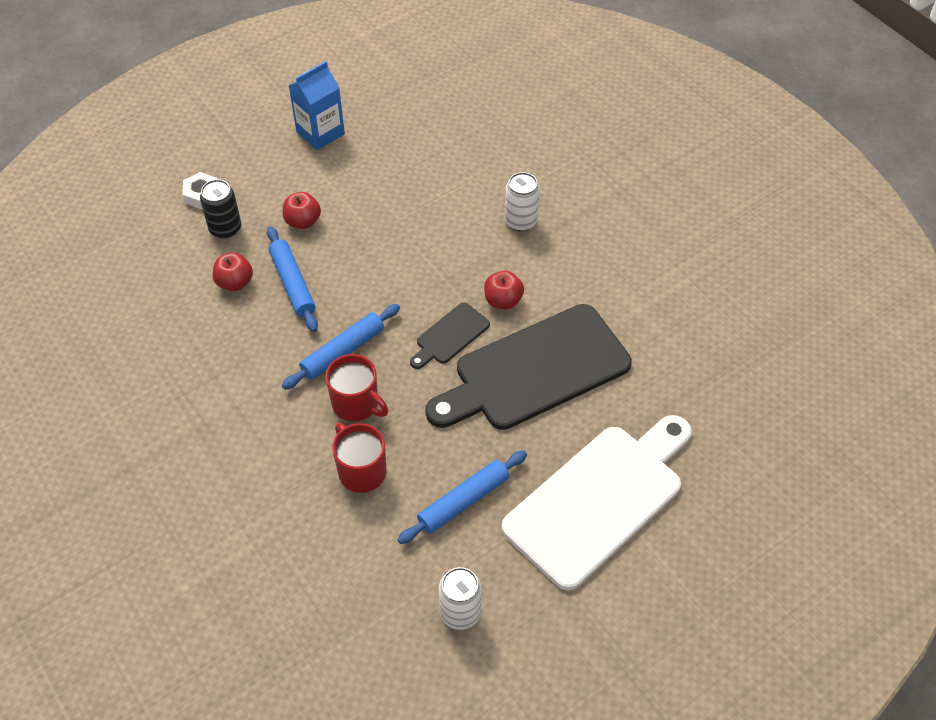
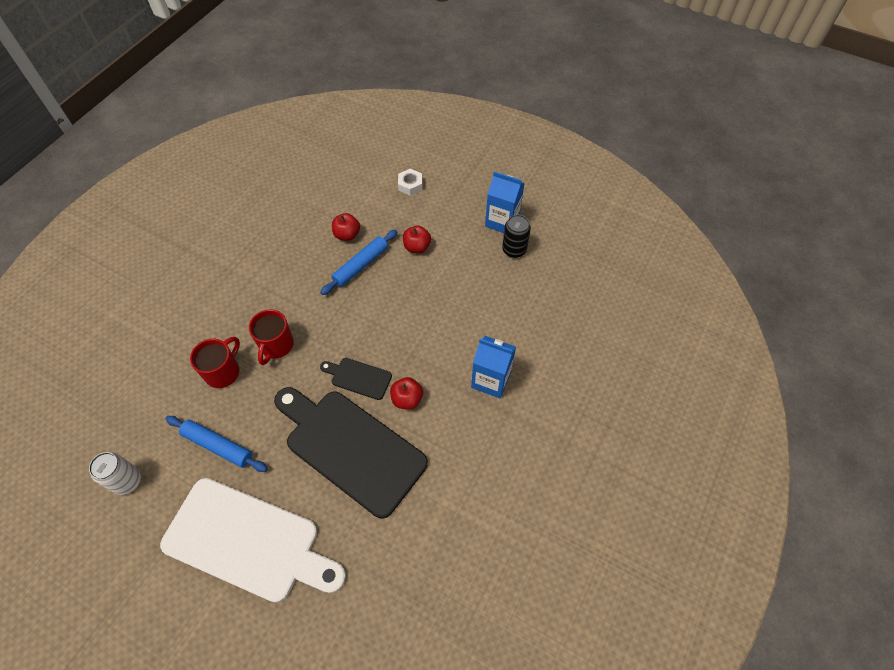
camera: 65 degrees right, 5 degrees up
(225, 228) = (389, 209): black can -> black can (514, 250)
(343, 352) = (316, 318): blue rolling pin -> none
(520, 221) = (491, 380): white can -> blue carton

